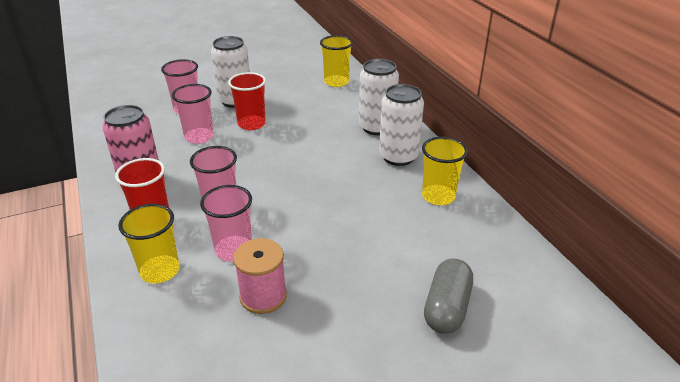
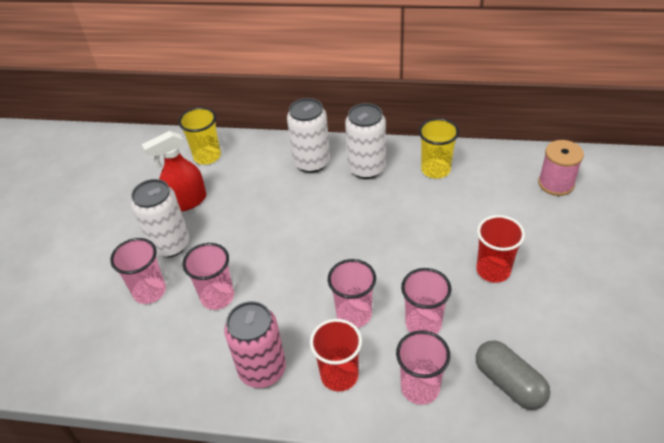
camera: 55 degrees left, 10 degrees up
(160, 271) = (420, 388): yellow cup -> pink cup
(251, 124) = (229, 246): red cup -> red cup (493, 270)
(263, 296) = (492, 322): pink spool -> pink spool (556, 183)
(282, 91) = (186, 202): none -> red spray bottle
(447, 308) = (558, 221): grey capsule -> grey capsule (509, 383)

